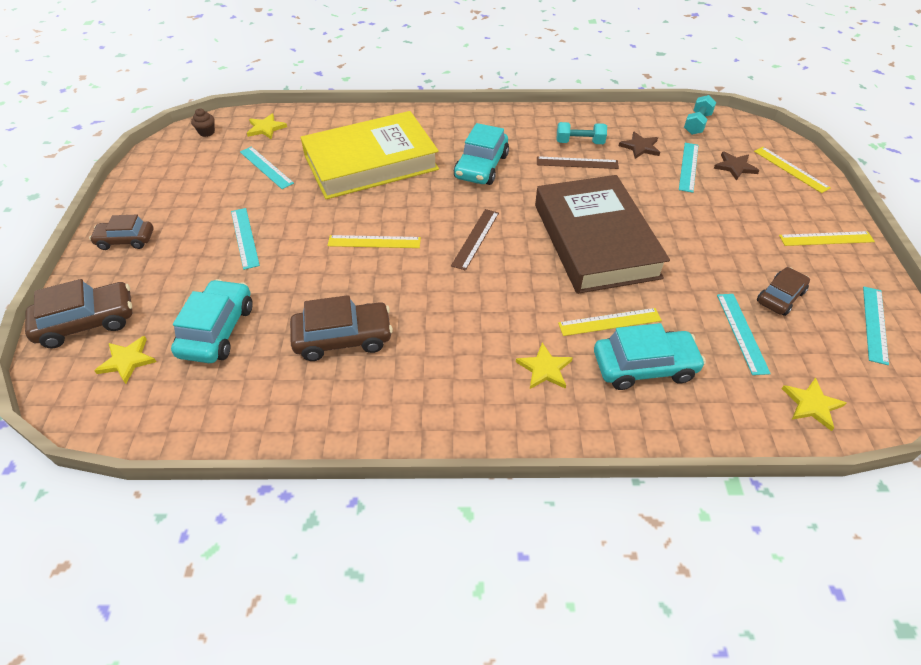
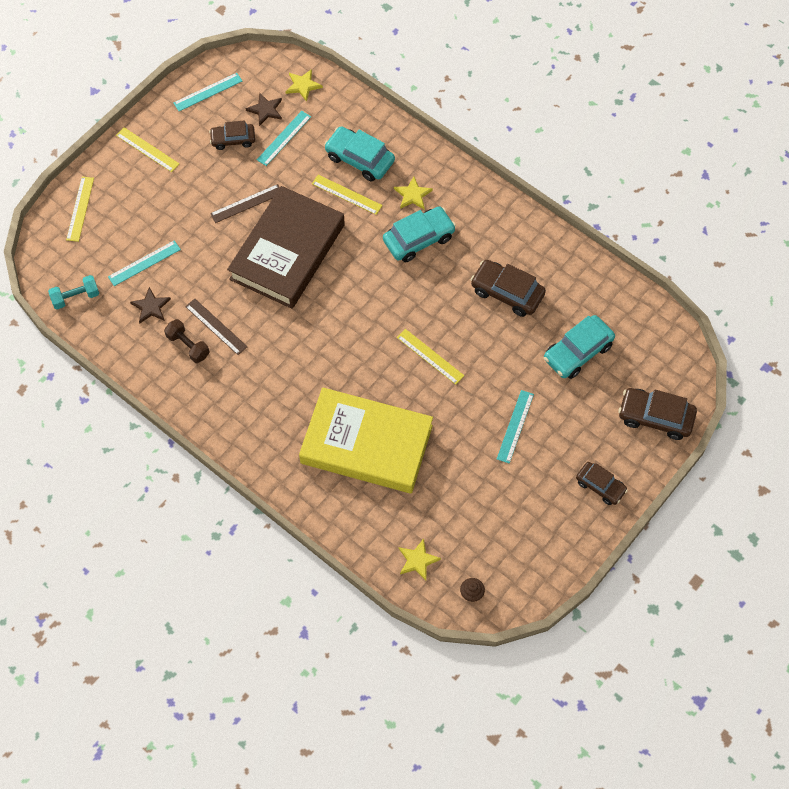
camera: 140 degrees left, 15 degrees up
(127, 360) = (642, 366): yellow star -> none
(266, 167) = (451, 501): turquoise ruler -> none
(475, 238) = (361, 310): brown ruler -> brown ruler (246, 203)
(481, 167) = (289, 376): turquoise car -> turquoise car (419, 239)
(579, 142) = (188, 346): turquoise dumbbell -> brown dumbbell
(735, 167) = (113, 239): brown star -> brown star (265, 110)

